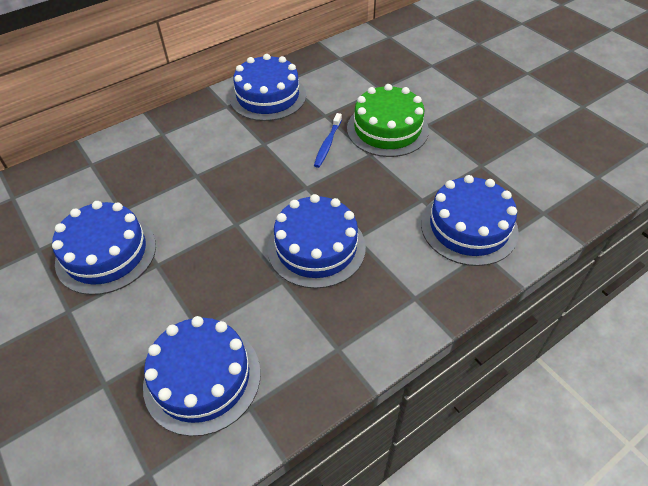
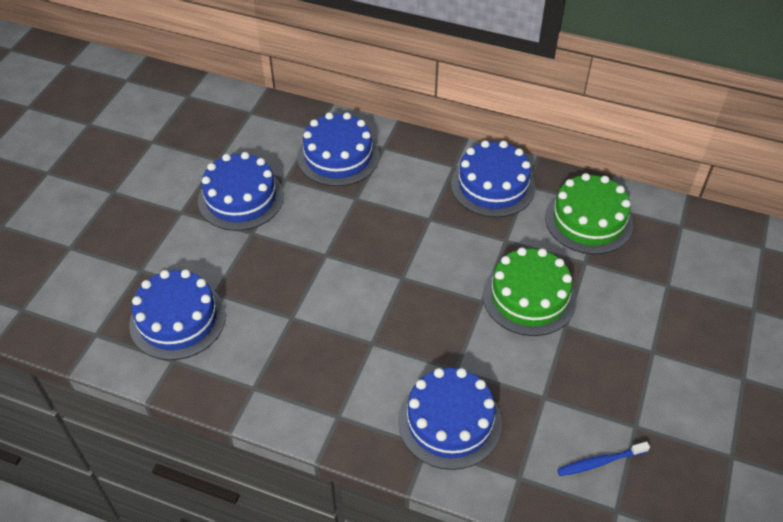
camera: 55 degrees right, 0 degrees up
(316, 247) = (341, 321): blue cake -> blue cake (338, 156)
(327, 144) = (468, 263): blue toothbrush -> blue toothbrush (600, 462)
(346, 70) = (588, 220): none -> green cake

